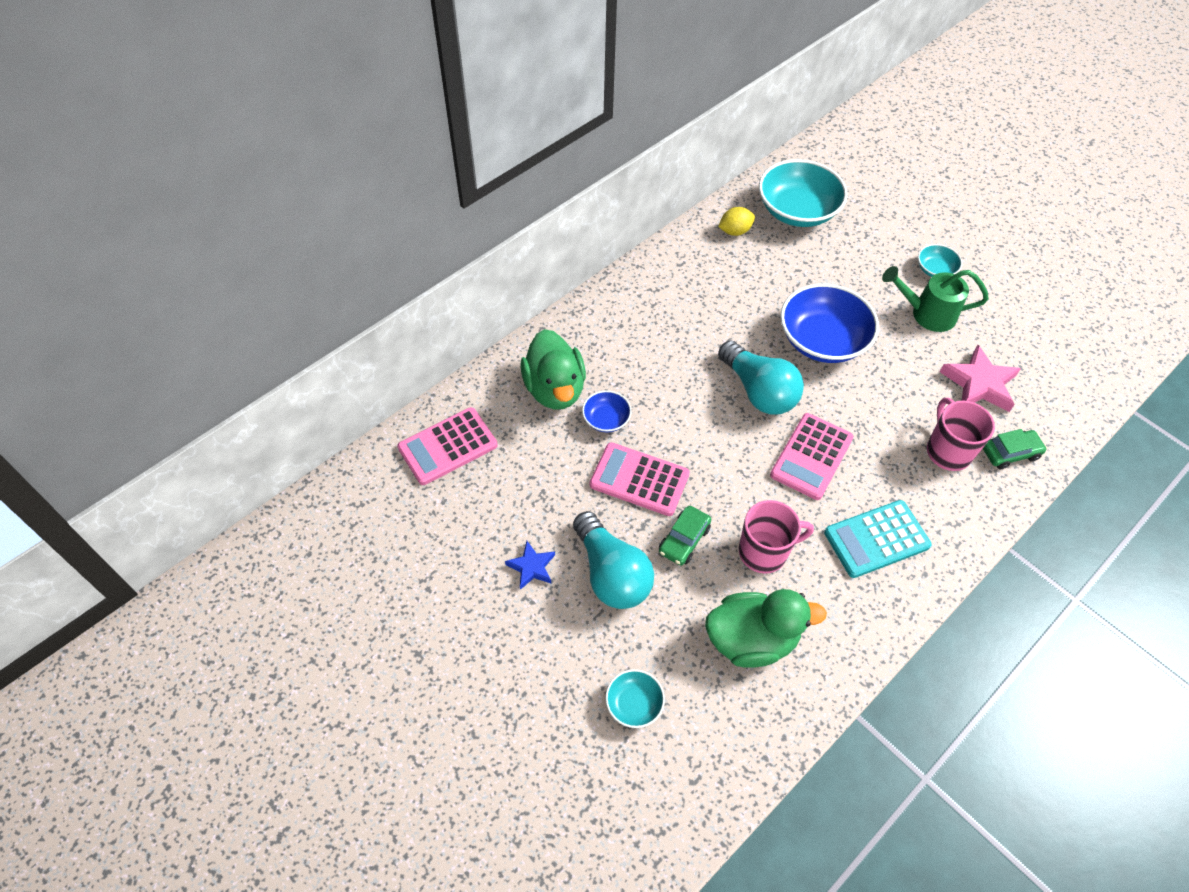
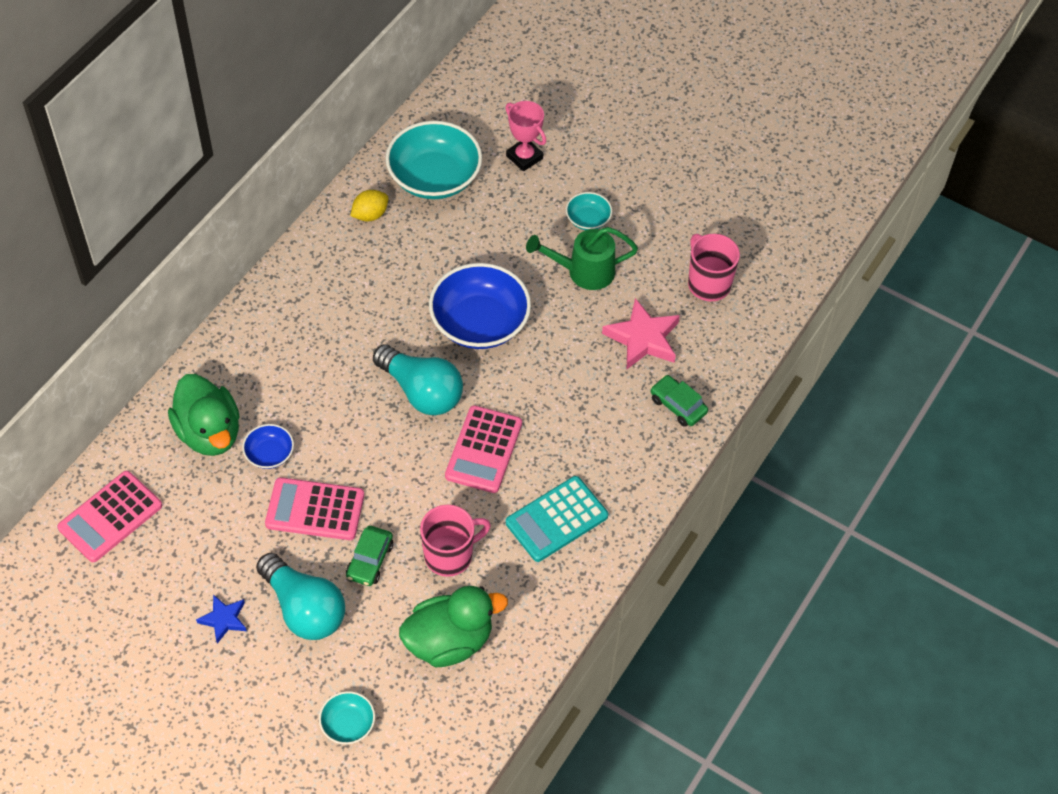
camera: 15 degrees left, 0 degrees up
(881, 208) = (524, 157): none -> pink trophy
(947, 451) = (617, 416): pink mug -> pink mug (708, 283)
(1010, 453) = (678, 405): green car -> green car turned 105 degrees counterclockwise

